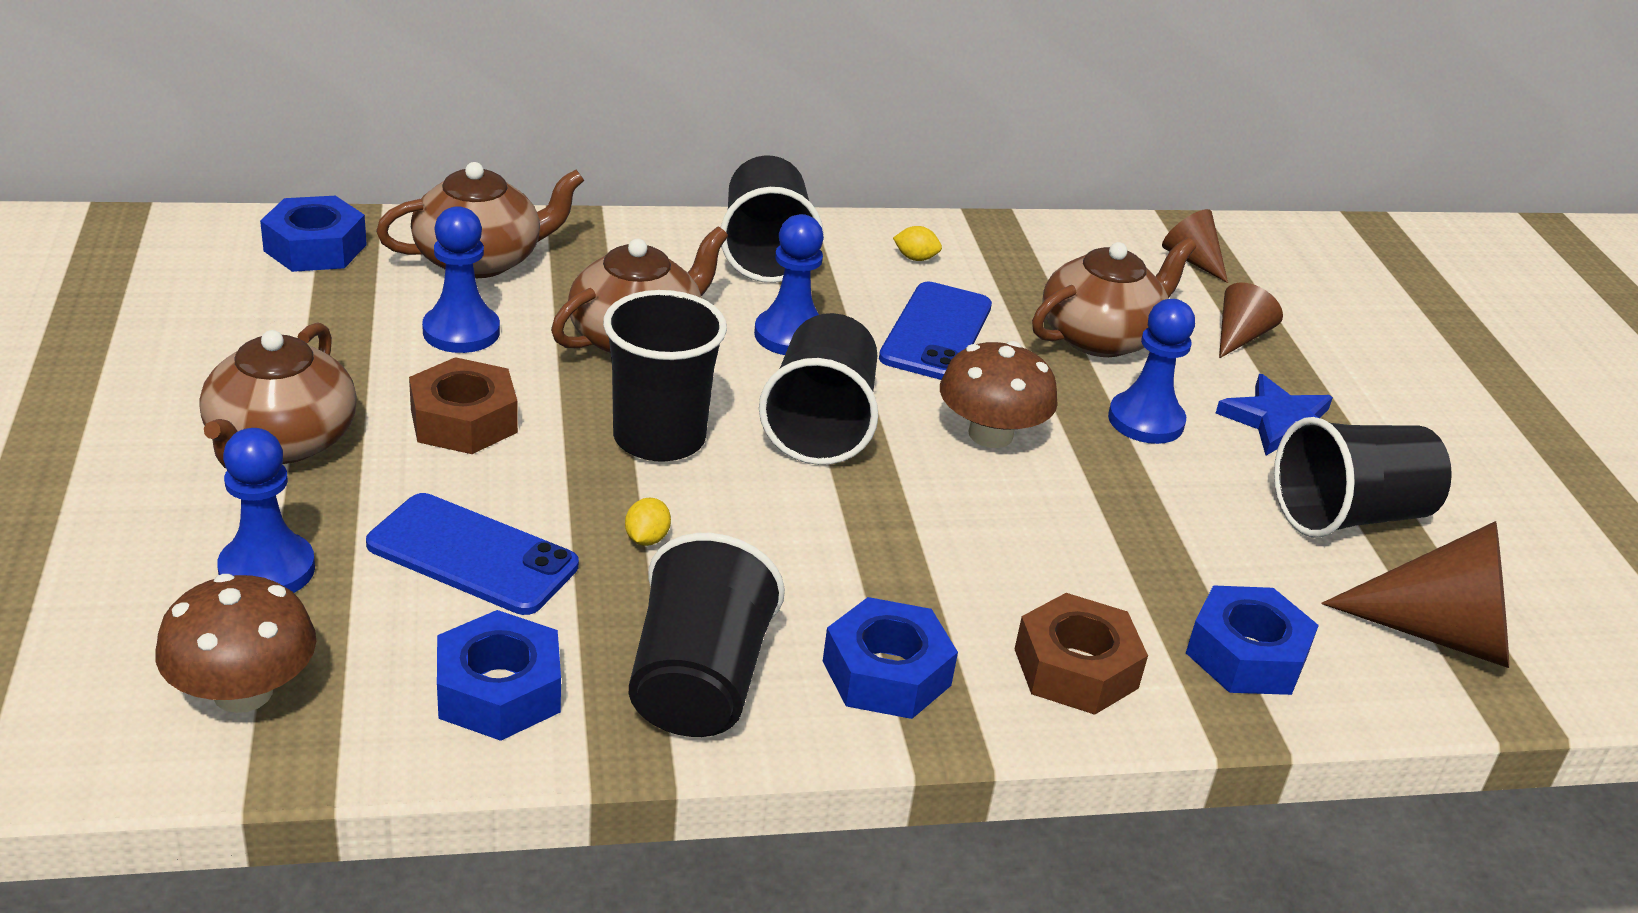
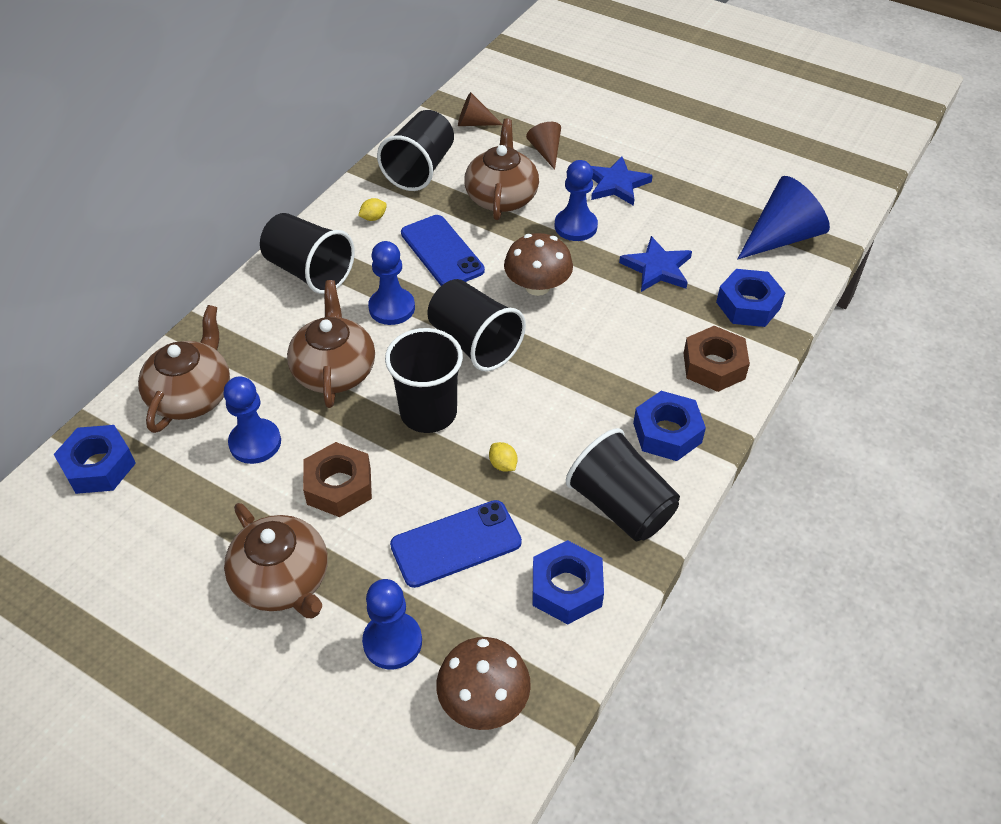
camera: 45 degrees left, 15 degrees up
(1182, 529) = (657, 268): none -> blue star
(1349, 515) = (693, 209): black cup -> black cup (420, 169)
(1440, 634) = (782, 237): brown cone -> blue cone

